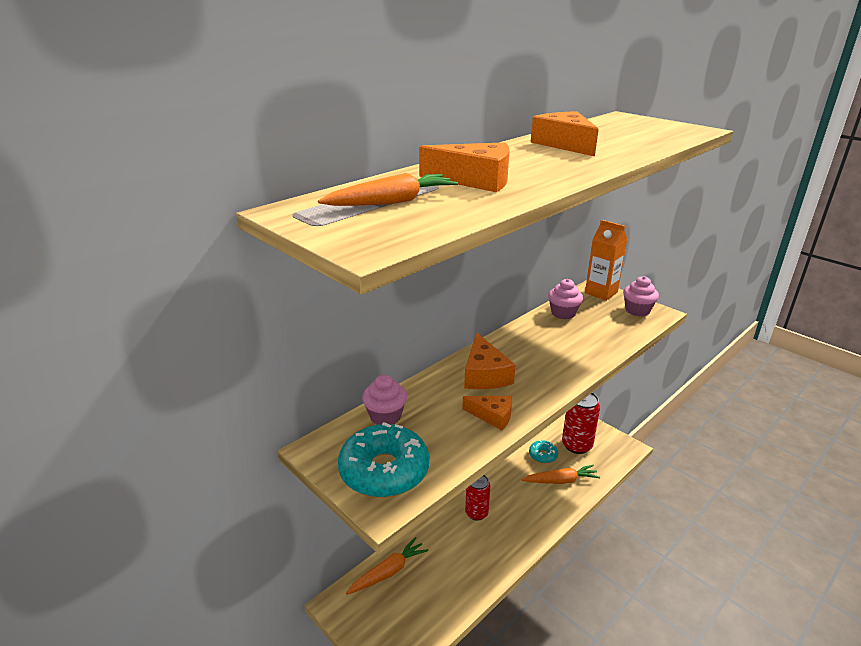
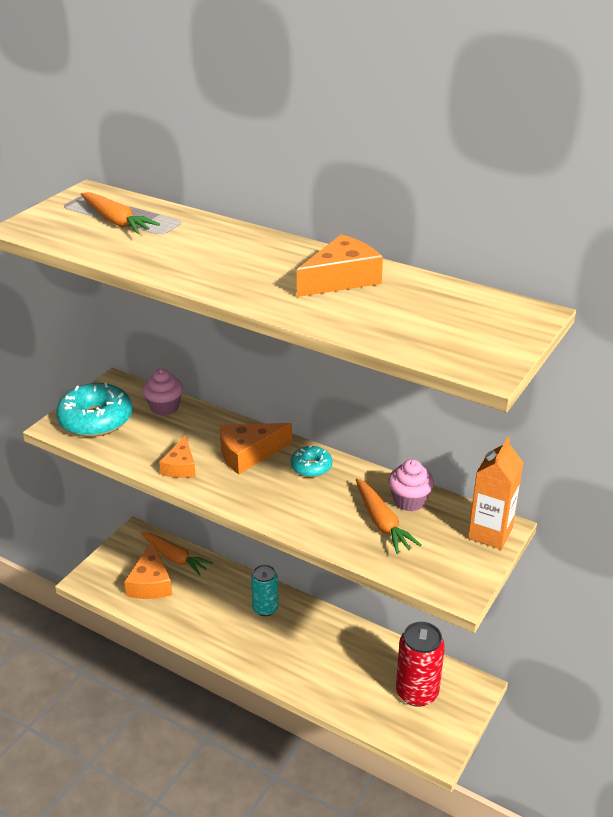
camera: 75 degrees right, 5 degrees up
(475, 180) = (185, 245): orange cheese -> orange cheese (151, 582)
(476, 513) = (265, 608): red can -> turquoise can
(543, 455) = (381, 658): turquoise donut -> turquoise donut (311, 467)
(561, 480) = (342, 679): orange carrot -> orange carrot (382, 523)
(637, 310) = (455, 569): pink cupcake -> none

